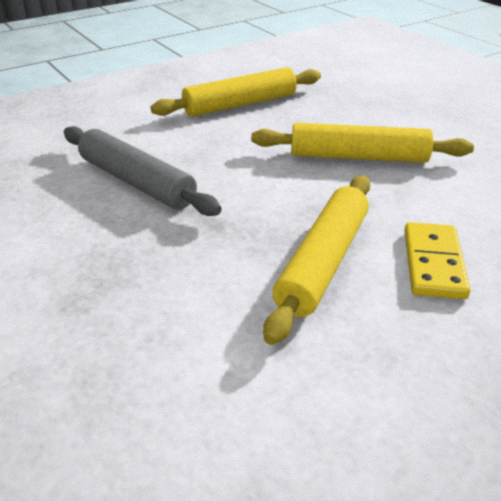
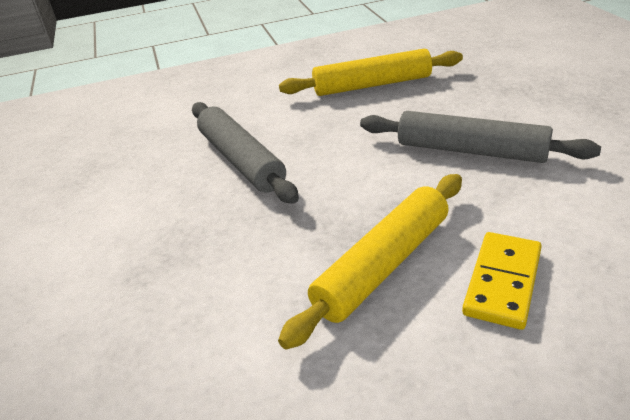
camera: 20 degrees right, 0 degrees up
(358, 157) = (471, 150): yellow rolling pin -> grey rolling pin

